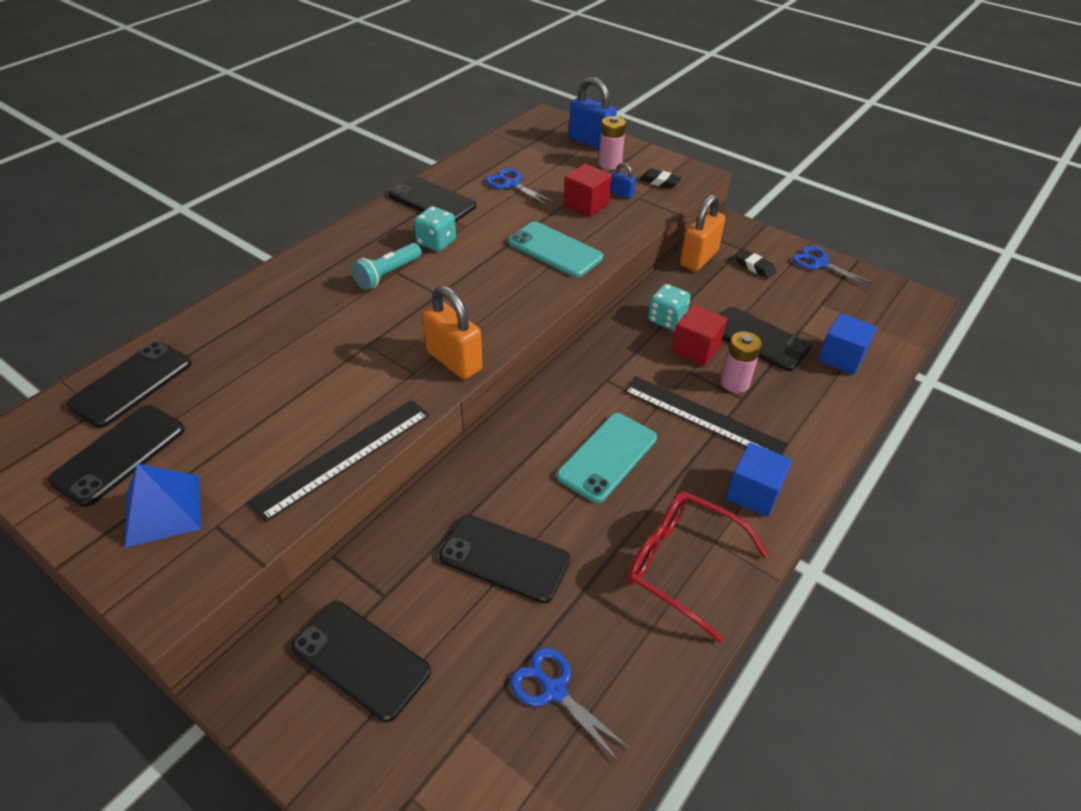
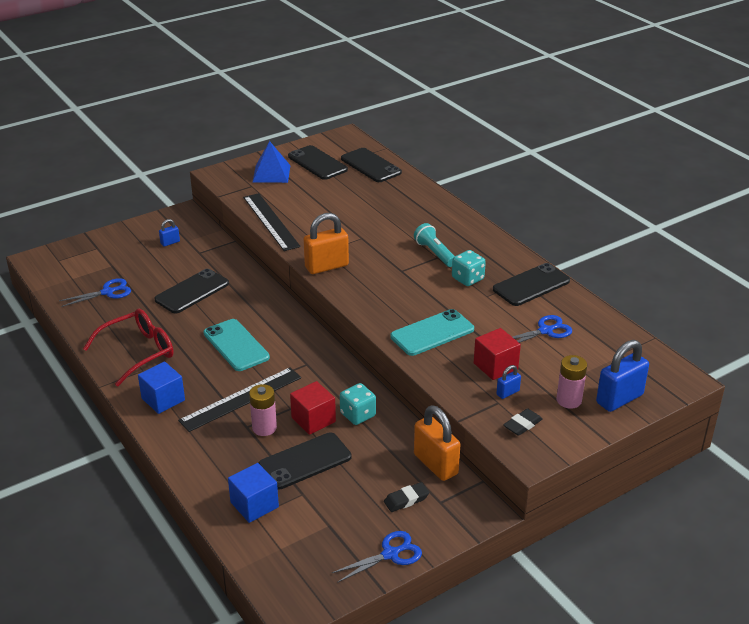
camera: 110 degrees right, 10 degrees down
(361, 659) = (170, 242): black phone -> blue padlock

